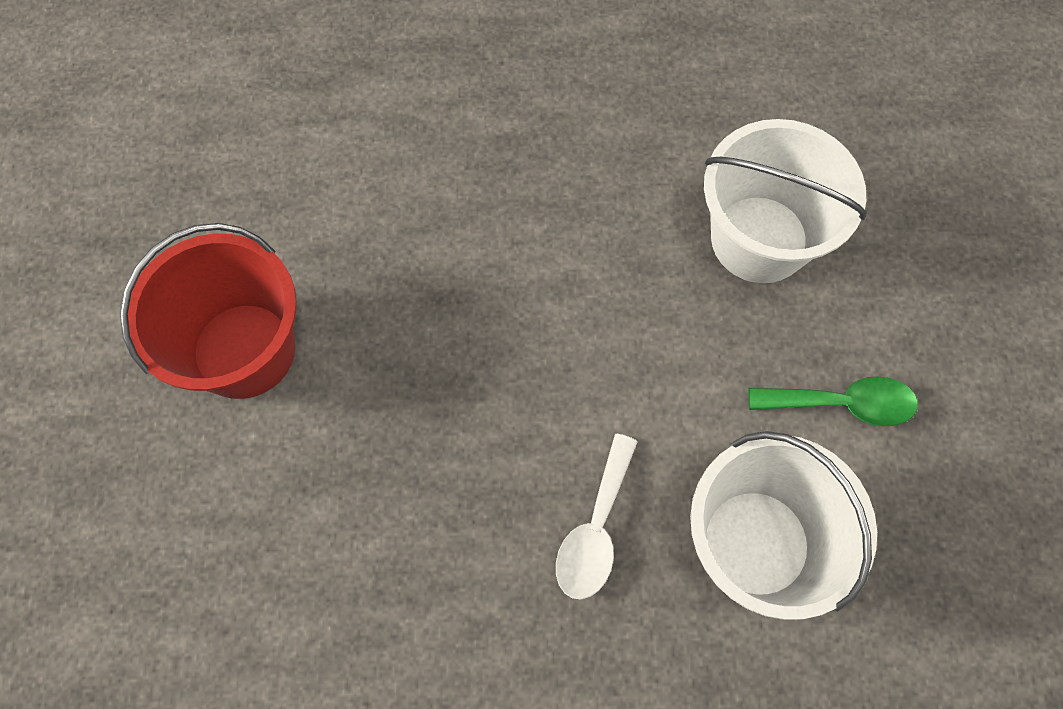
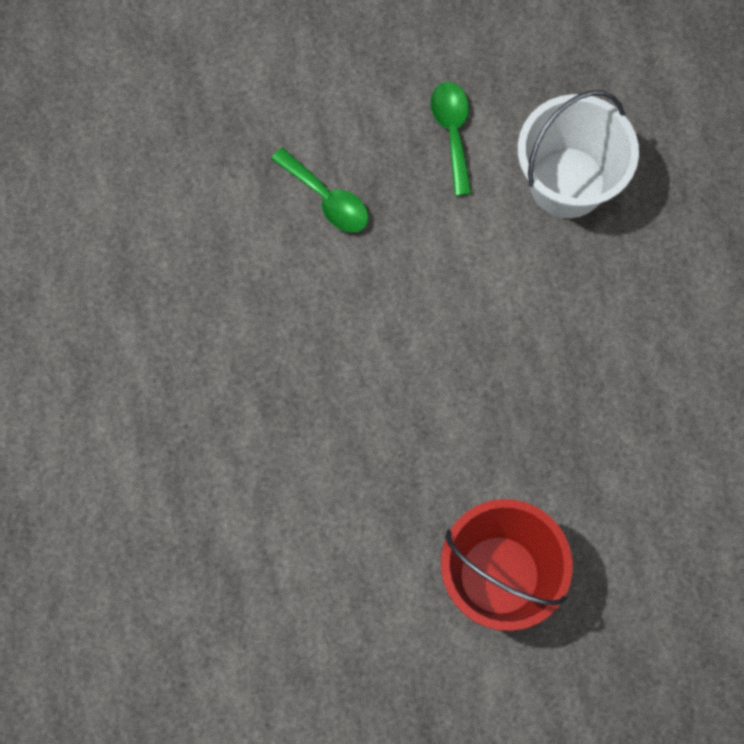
camera: 100 degrees left, 5 degrees up
(595, 529) = (581, 288): white spoon -> none
(759, 239) = (327, 199): white bucket -> green spoon

